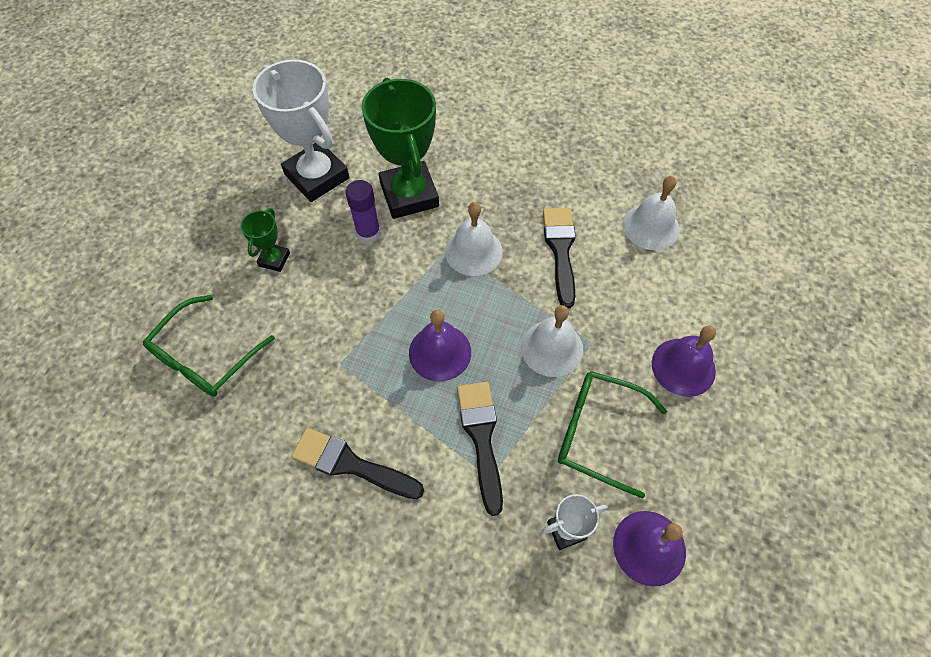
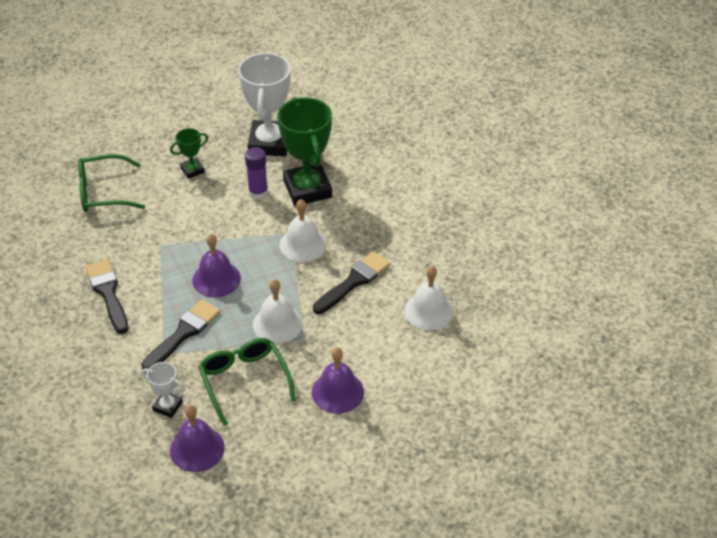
camera: 45 degrees right, 15 degrees down
(409, 195) = (307, 189): green trophy -> green trophy turned 45 degrees counterclockwise

